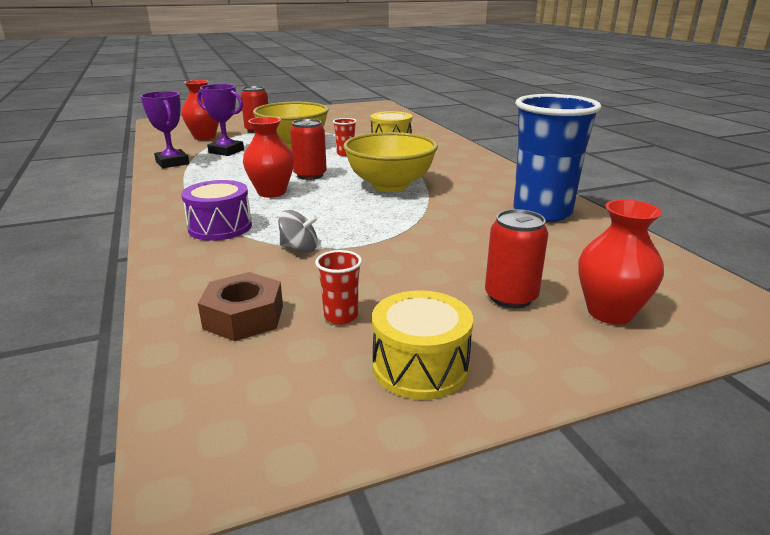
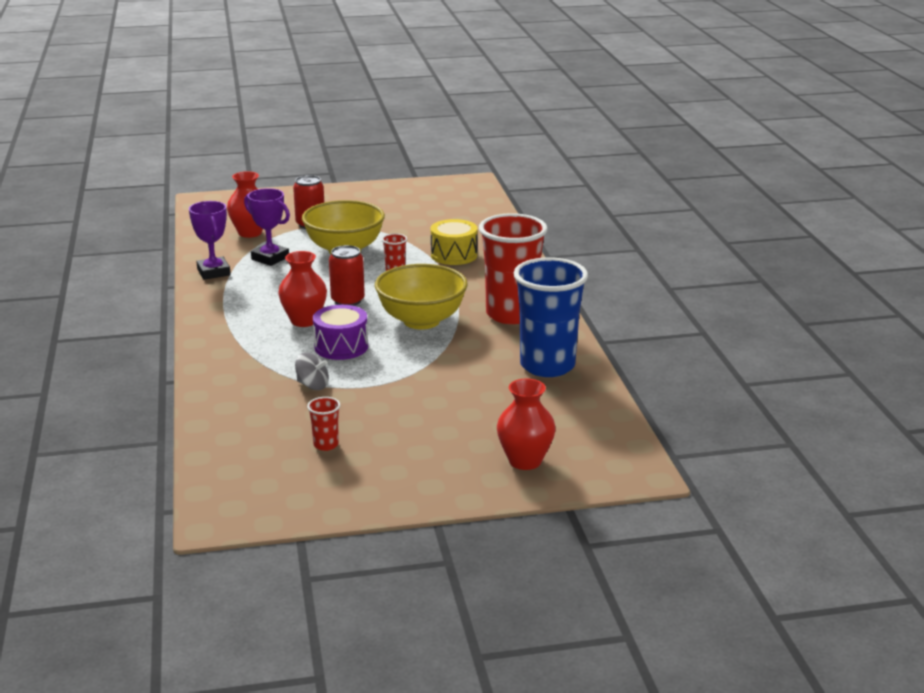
camera: 10 degrees right, 0 degrees up
(220, 227) = (251, 358): purple drum -> purple drum (341, 347)
(244, 317) = (257, 439): brown nut -> none
(420, 367) = (365, 483): yellow drum -> none
(472, 176) = (511, 314): none -> red cup
(511, 297) = (459, 442): red can -> none

